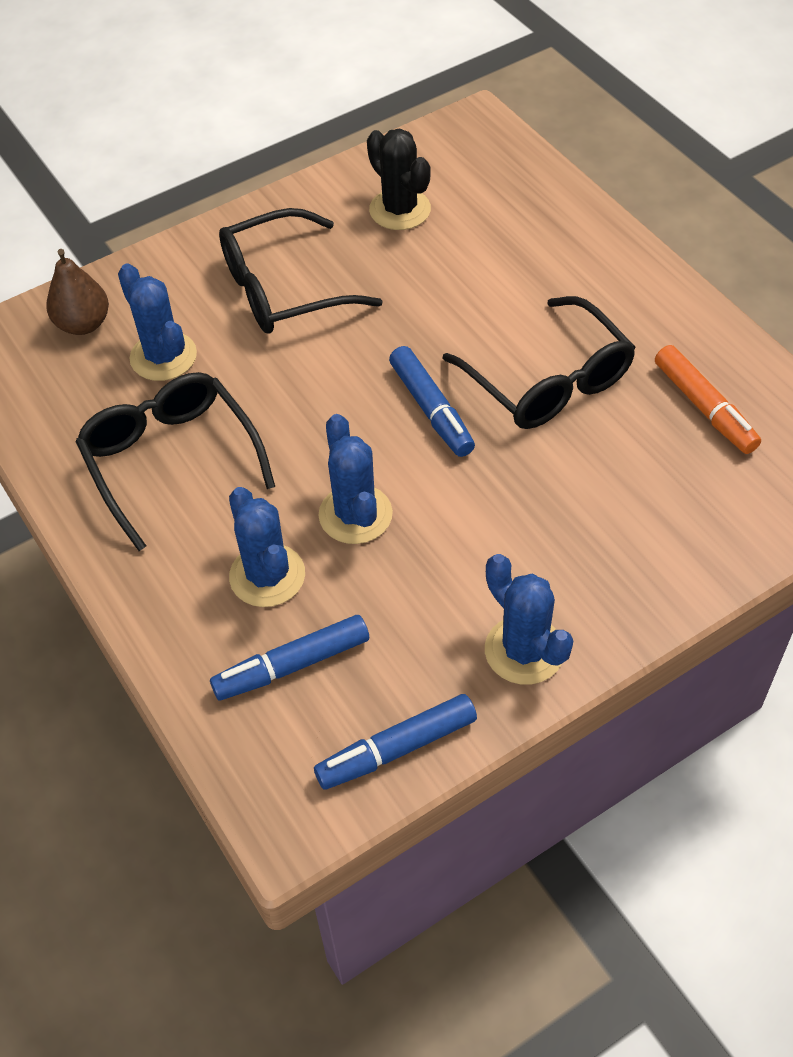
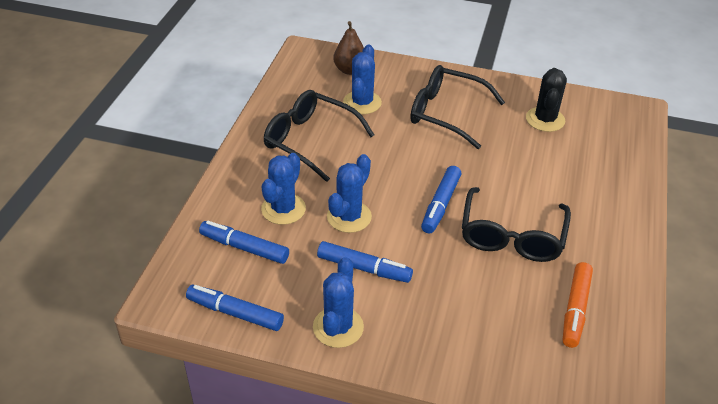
camera: 45 degrees right, 10 degrees down
(171, 461) = (310, 140): black glasses -> black glasses turned 75 degrees counterclockwise
(456, 559) = (364, 268): none -> blue marker

